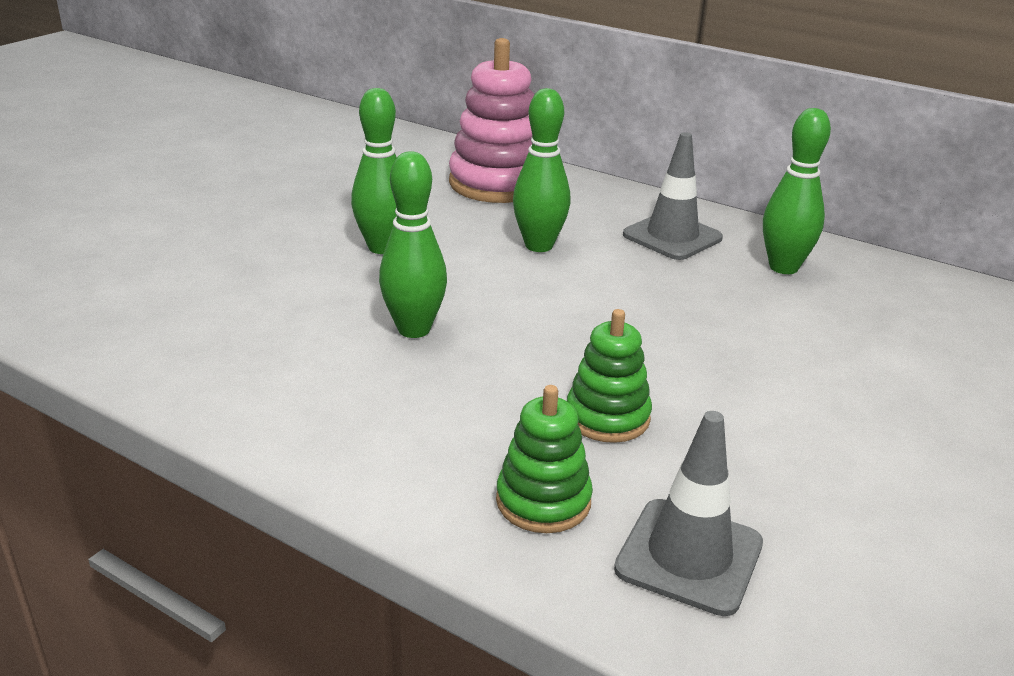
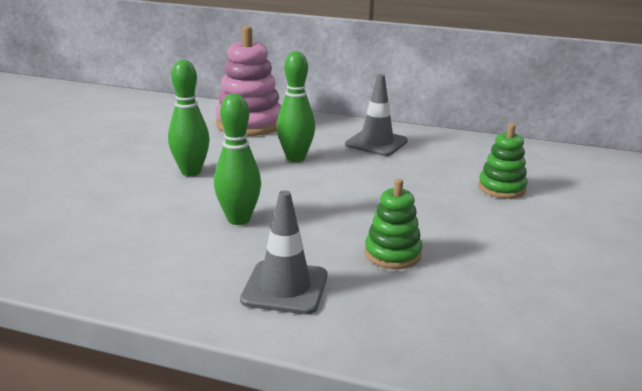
camera: 15 degrees left, 5 degrees down
(543, 501) = (379, 311): green stacking toy -> green stacking toy (501, 188)
(689, 556) = (486, 328): grey traffic cone -> grey traffic cone (285, 288)
(783, 267) = (451, 152): green bowling pin -> none

